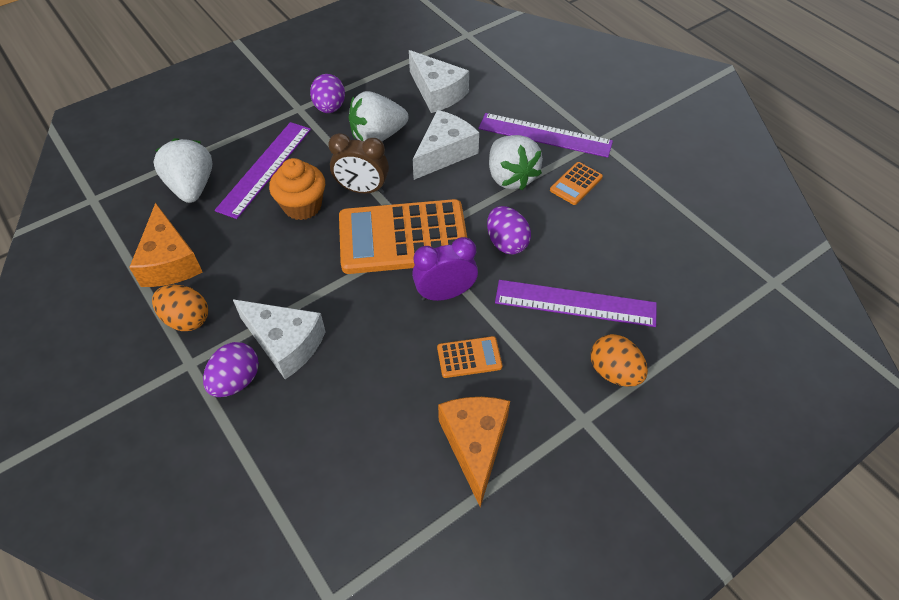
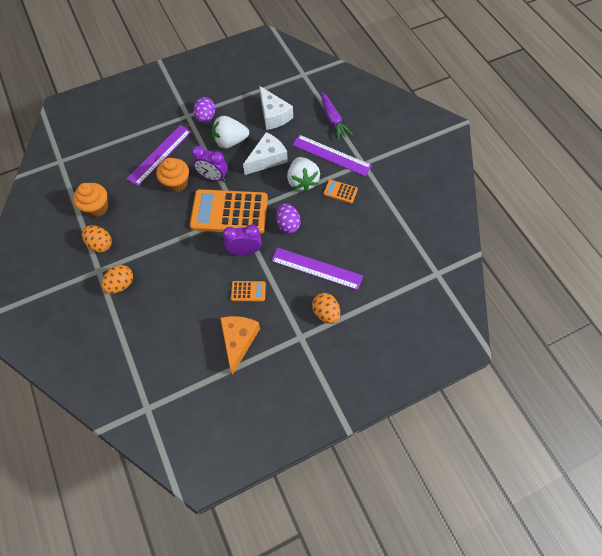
camera: 10 degrees right, 10 degrees up
(169, 261) = (97, 207): orange cheese -> orange cupcake
(192, 187) = (116, 161): white strawberry -> none
(236, 381) = (121, 284): purple egg -> orange egg
(285, 343) = (150, 267): white cheese -> none
(362, 189) = (213, 177): brown clock -> purple clock
(531, 88) = (333, 120): none -> purple carrot
(576, 184) = (340, 191): orange calculator -> orange calculator turned 60 degrees clockwise

